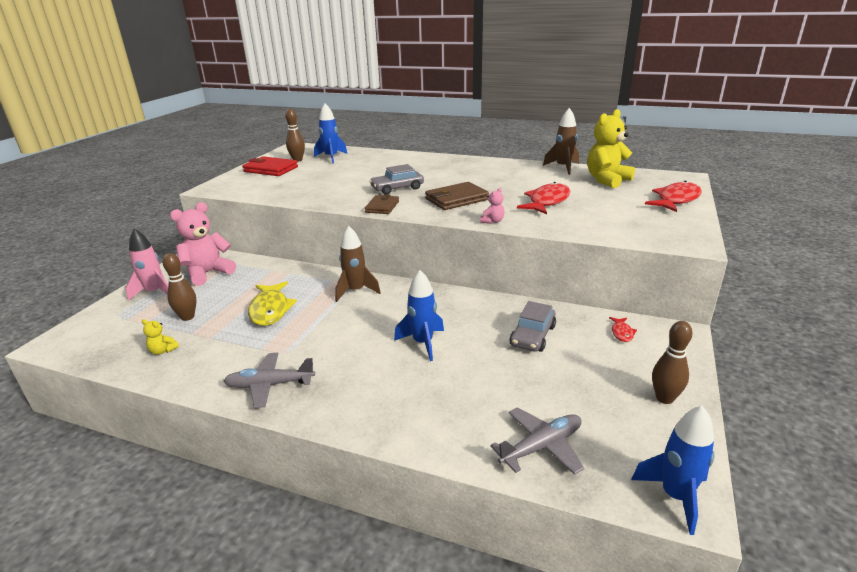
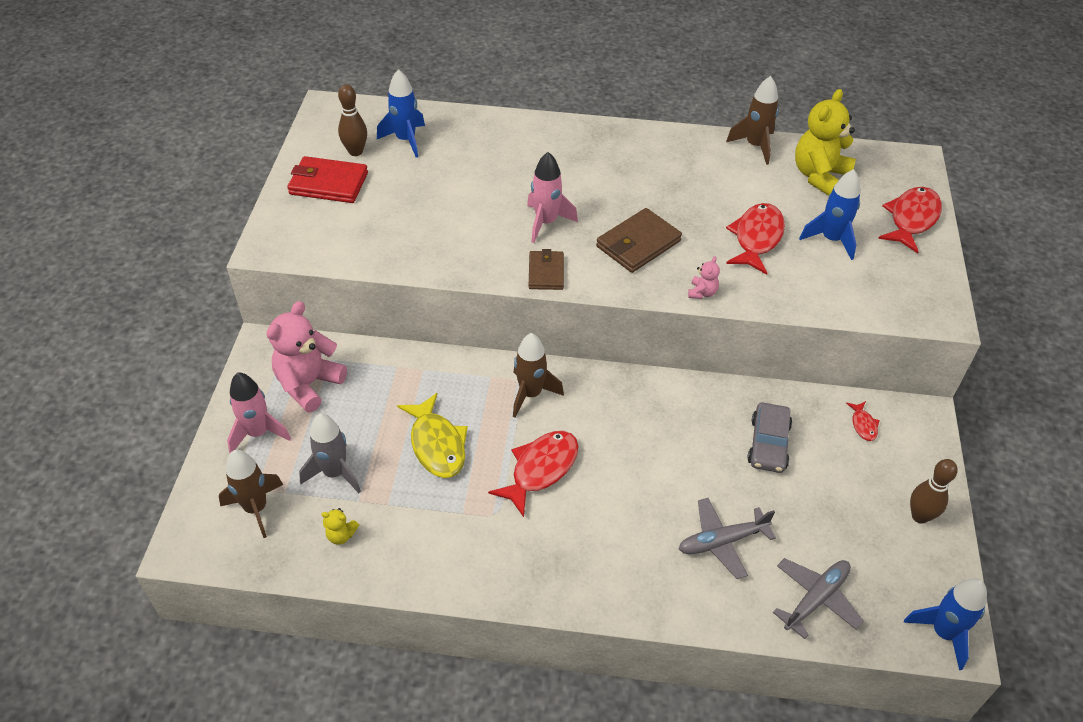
camera: 15 degrees left, 20 degrees up
(118, 329) = (256, 508): none -> brown rocket
(187, 317) = (335, 473): brown bowling pin -> grey rocket
(270, 385) = (503, 566): grey plane -> grey plane (722, 541)
(338, 331) = (541, 469): none -> red fish
(397, 188) = (546, 222): grey car -> pink rocket
(422, 343) = (649, 474): blue rocket -> blue rocket (831, 239)

